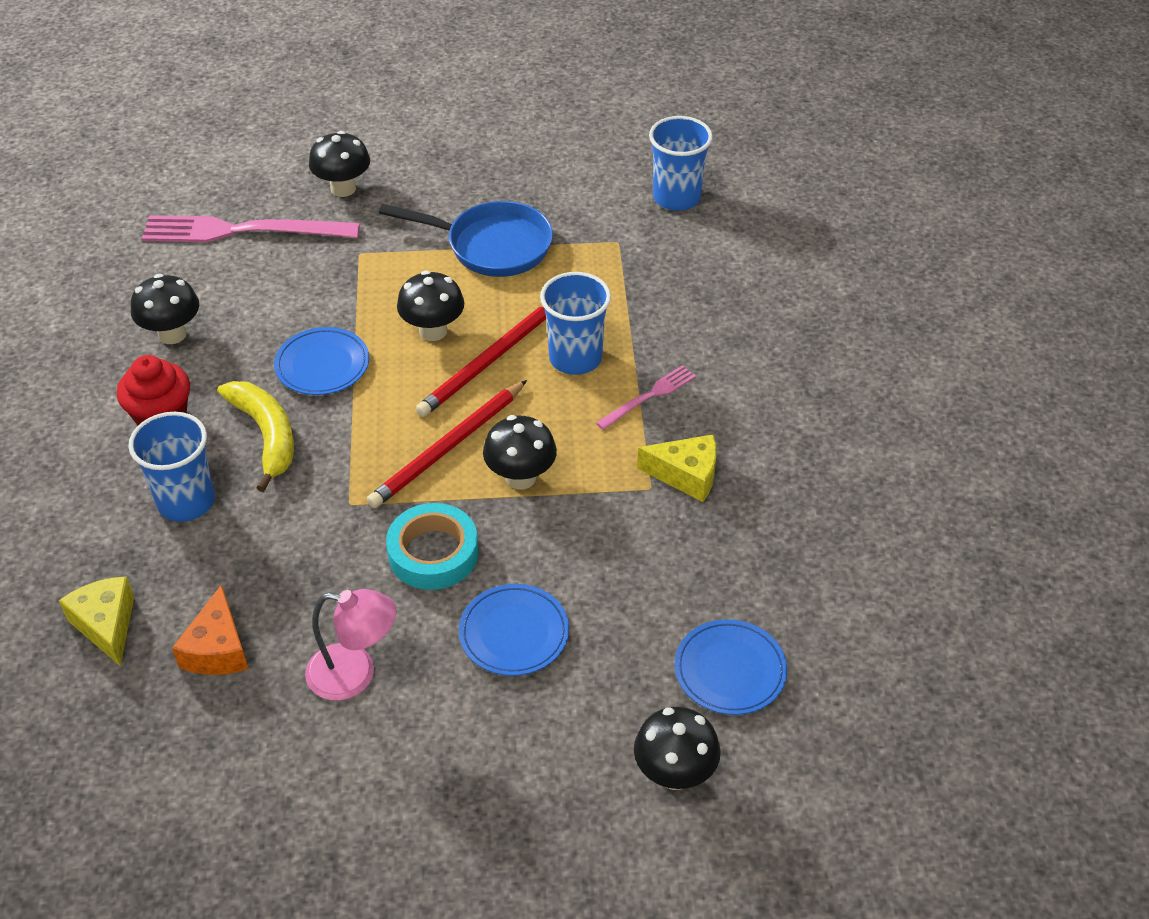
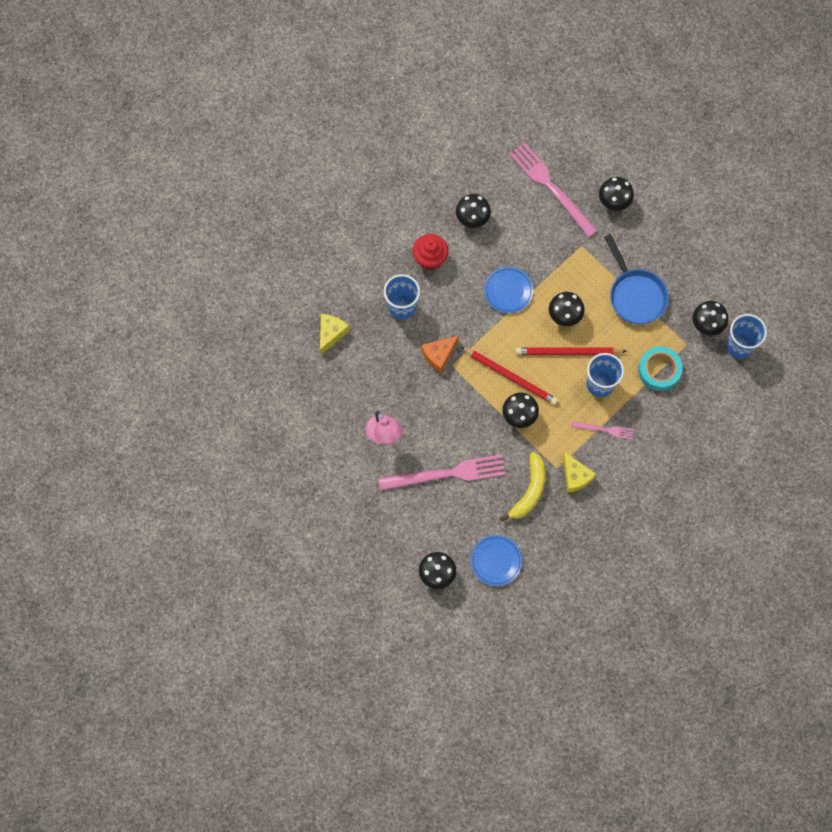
camera: 50 degrees right, 25 degrees up
(217, 649) = (354, 380): orange cheese -> orange cheese (439, 355)
(266, 435) = (456, 304): yellow banana -> yellow banana (529, 491)
(433, 553) = (456, 415): turquoise tape -> turquoise tape (659, 370)
(448, 447) = (510, 376): red pencil -> red pencil turned 150 degrees counterclockwise
(514, 633) = (447, 474): blue plate -> pink fork
(613, 208) = (706, 325): none -> black mushroom

